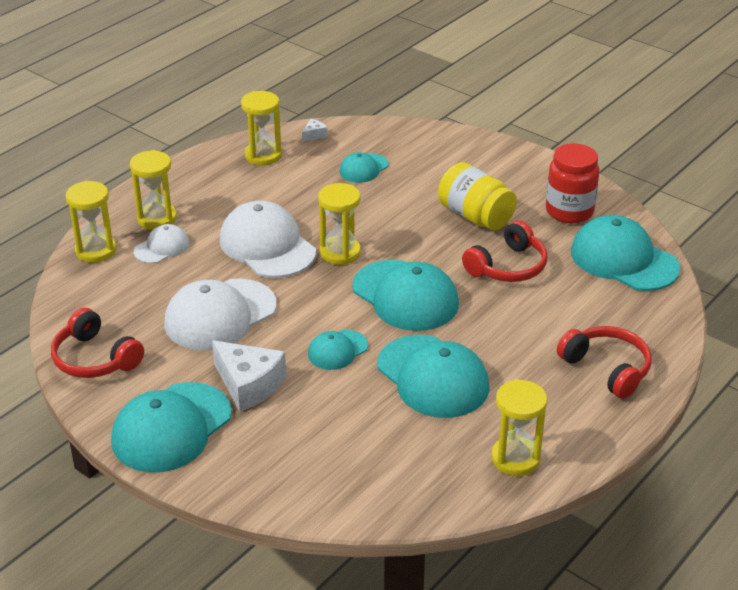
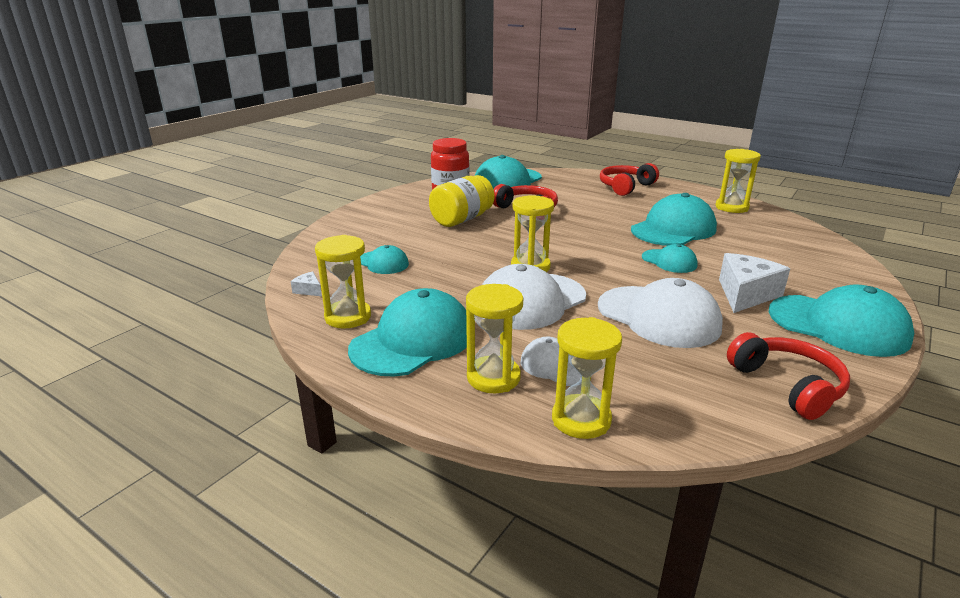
camera: 95 degrees left, 10 degrees down
(95, 359) = (787, 385): red headphones -> red headphones turned 60 degrees counterclockwise
(405, 296) = (581, 240): turquoise cap -> turquoise cap (413, 341)

